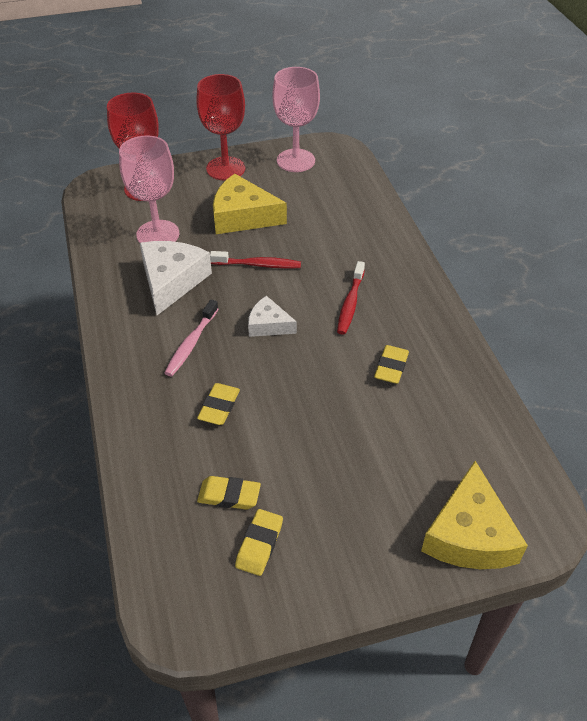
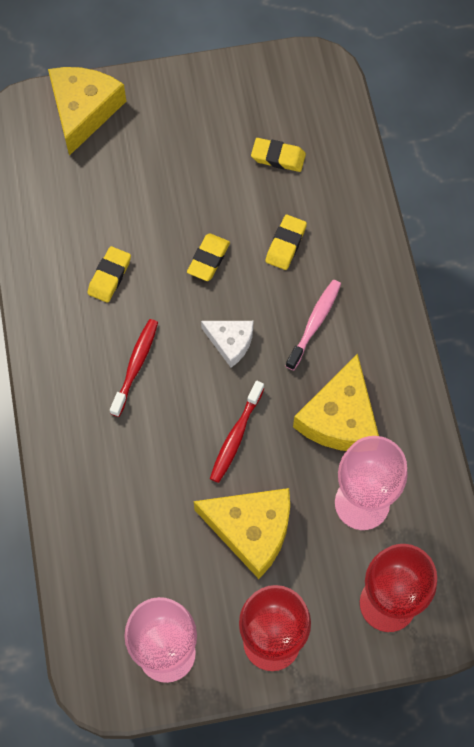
camera: 175 degrees left, 20 degrees up
(171, 281) = (340, 417): white cheese -> yellow cheese
(258, 265) = (236, 436): red toothbrush -> red toothbrush turned 75 degrees counterclockwise
(259, 544) = (254, 116): yellow eraser -> yellow eraser (208, 259)

